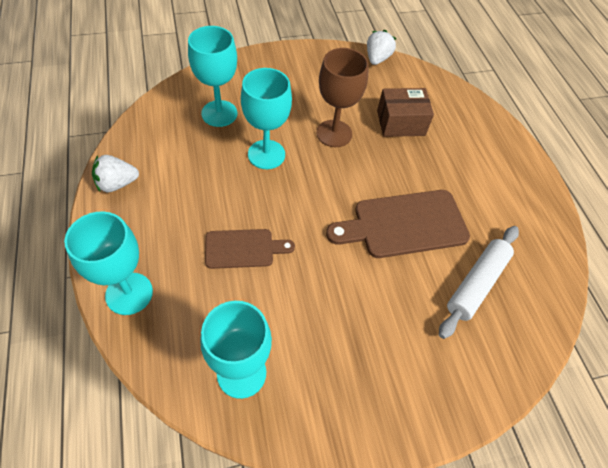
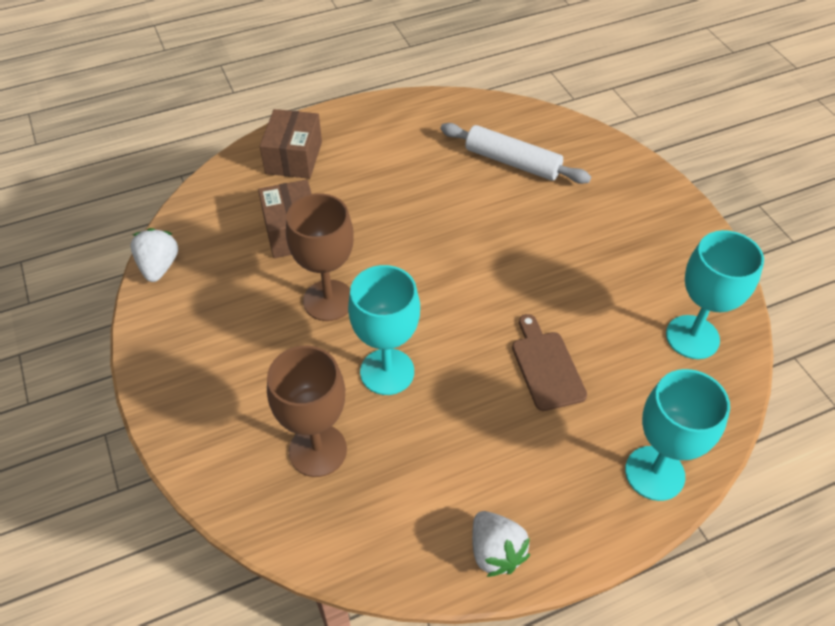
camera: 95 degrees left, 5 degrees down
(219, 113) = (318, 450): turquoise goblet -> brown goblet
(377, 59) = (159, 266): white strawberry -> white strawberry turned 75 degrees clockwise
(404, 224) = (458, 220): brown cutting board -> none
(480, 132) = (294, 157): none -> brown box

